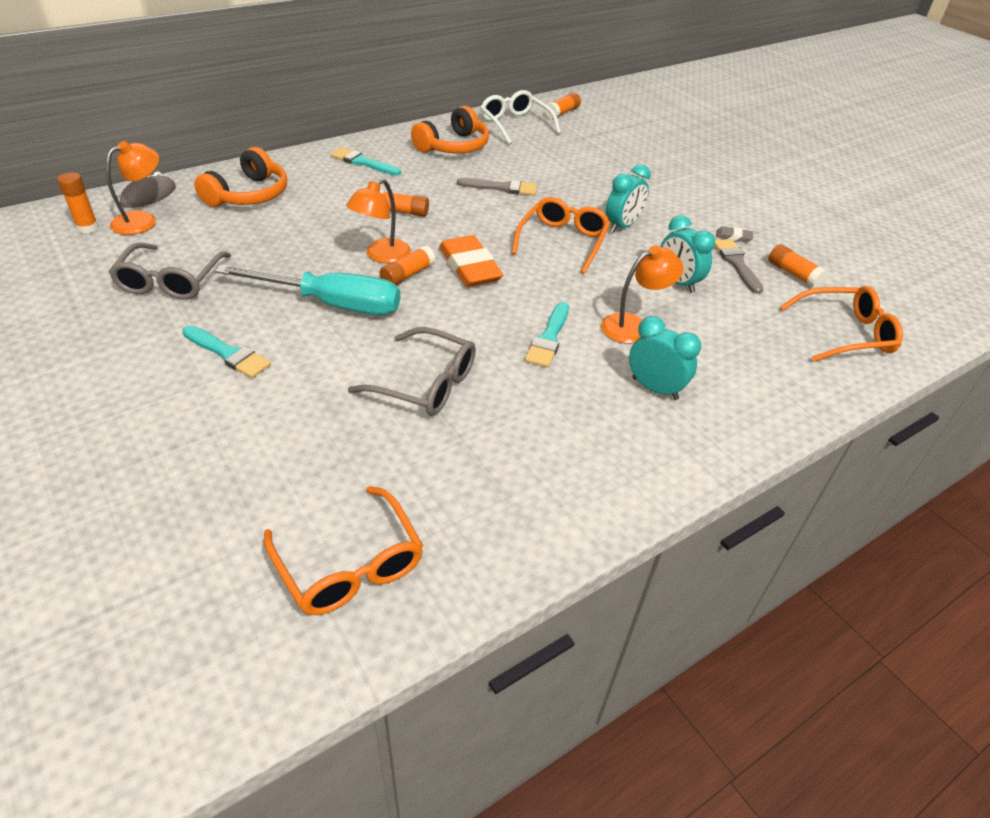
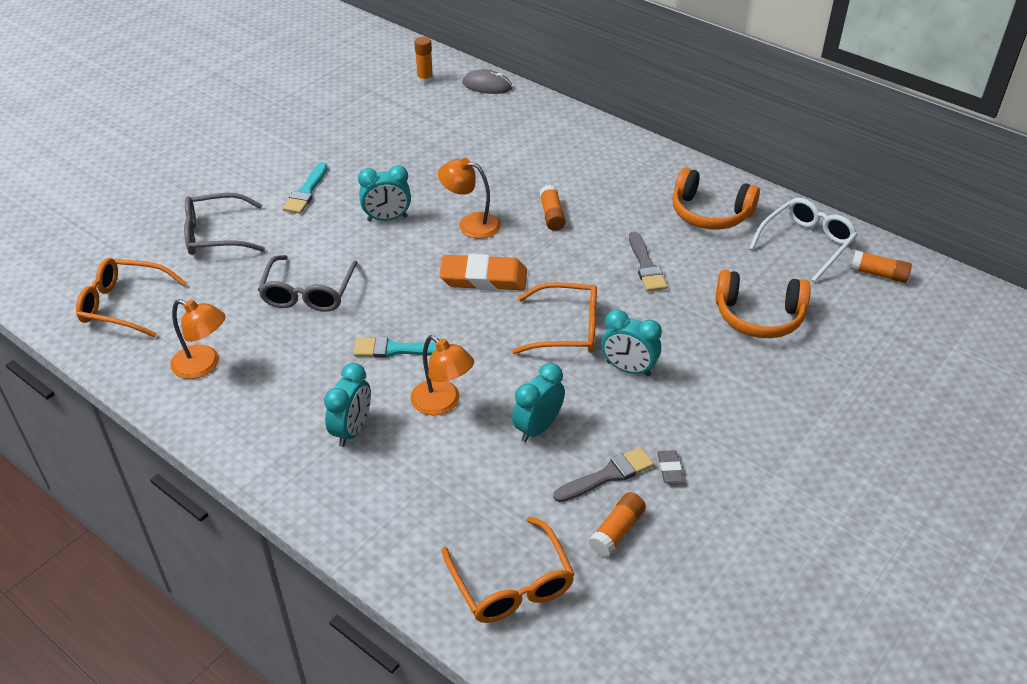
camera: 75 degrees right, 0 degrees up
(143, 220) = (450, 97): orange lamp -> orange lamp (204, 365)
(171, 281) = (379, 138): grey glasses -> grey glasses (216, 234)
(249, 195) = (521, 128): orange headphones -> orange headphones (759, 316)
(331, 304) = (387, 218): turquoise screwdriver -> turquoise clock
(349, 564) = (125, 305): orange glasses -> orange glasses turned 60 degrees clockwise
(363, 162) = (626, 168): turquoise brush -> none
(407, 275) = (449, 246): orange glue stick -> none
(470, 266) = (483, 278): orange eraser -> orange eraser turned 45 degrees clockwise

